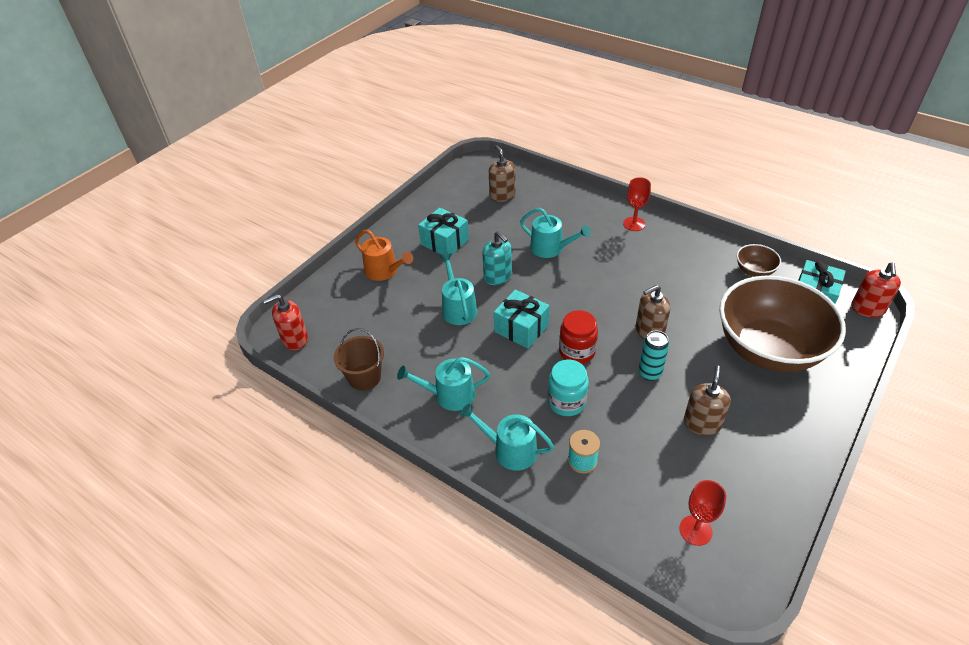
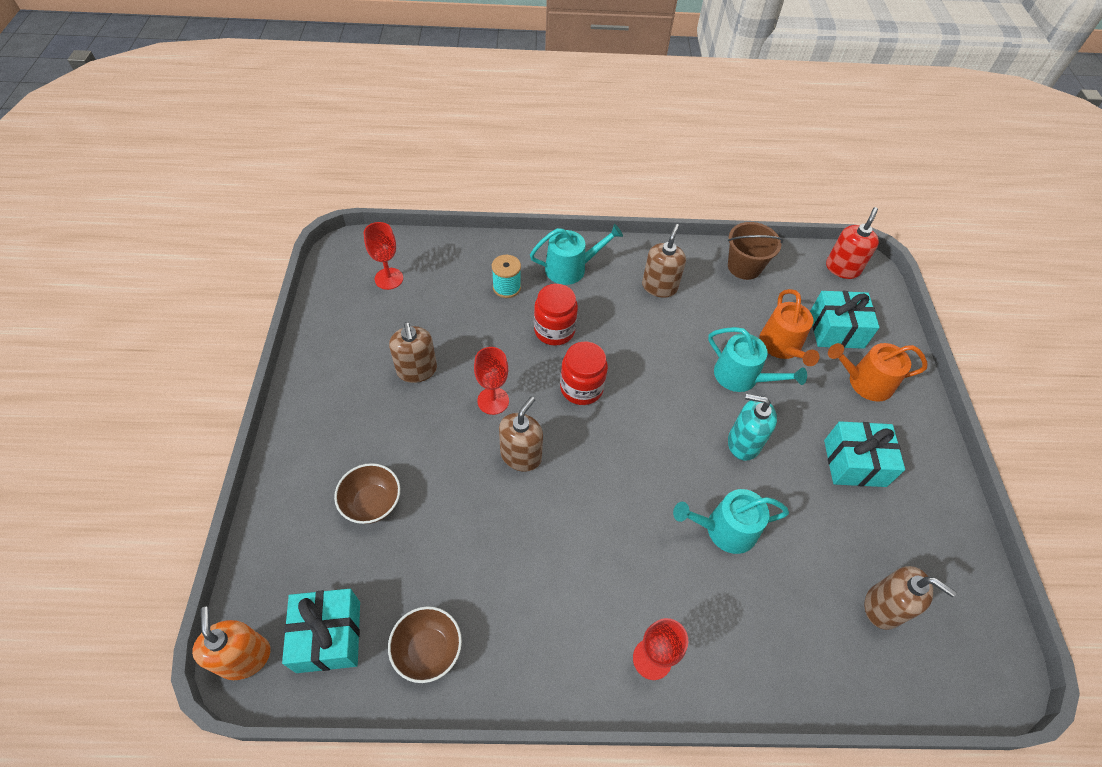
camera: 140 degrees right, 10 degrees up
(409, 312) = (782, 346): none -> orange watering can
(449, 395) = (659, 287): turquoise watering can -> brown soap dispenser
(521, 328) = (657, 386): turquoise gift -> turquoise gift (836, 330)
(566, 402) = (554, 330): turquoise jar -> red jar
(650, 373) = (493, 401): turquoise can -> red goblet
(768, 349) = (372, 503): brown bowl -> brown bowl, size x0.41
(867, 309) = (245, 657): red soap dispenser -> orange soap dispenser

